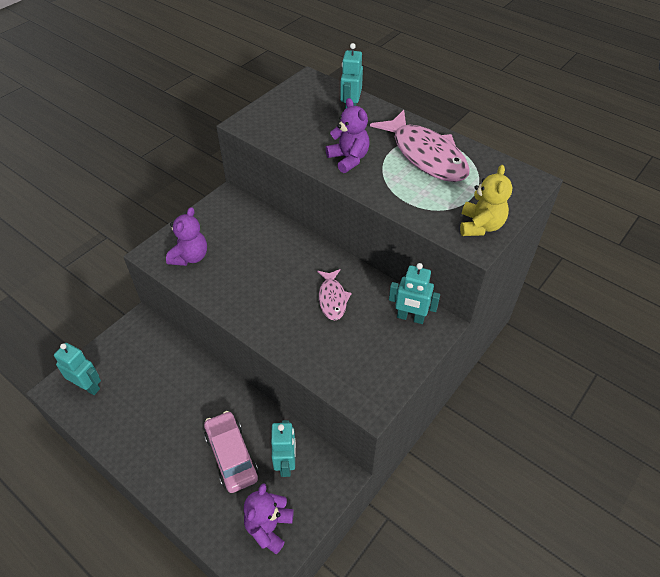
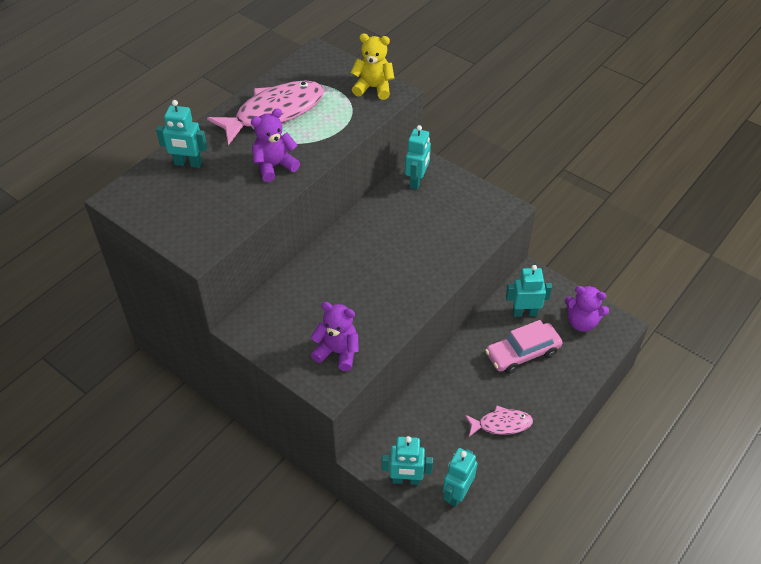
camera: 90 degrees left, 0 degrees up
(111, 349) = (406, 480): none -> turquoise robot
(332, 299) = (396, 232): pink fish -> pink fish (501, 424)

